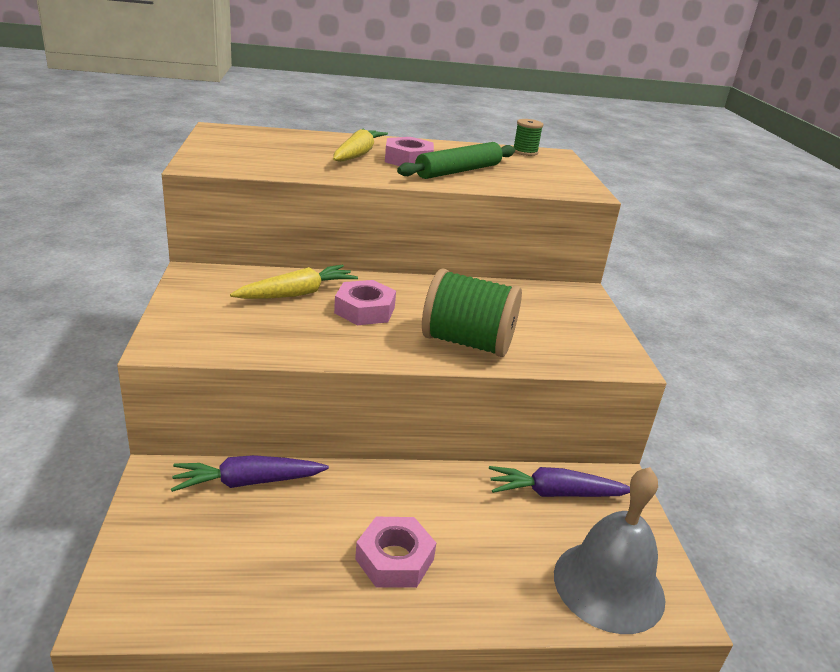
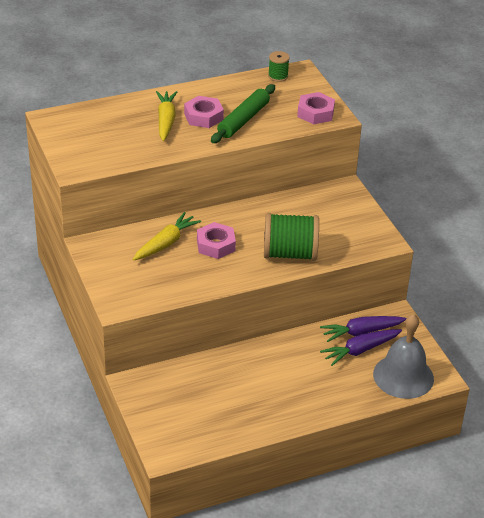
camera: 15 degrees left, 10 degrees up
(247, 482) = (185, 373): purple carrot -> purple carrot (360, 350)
(394, 559) = (288, 392): pink nut -> pink nut (315, 113)

